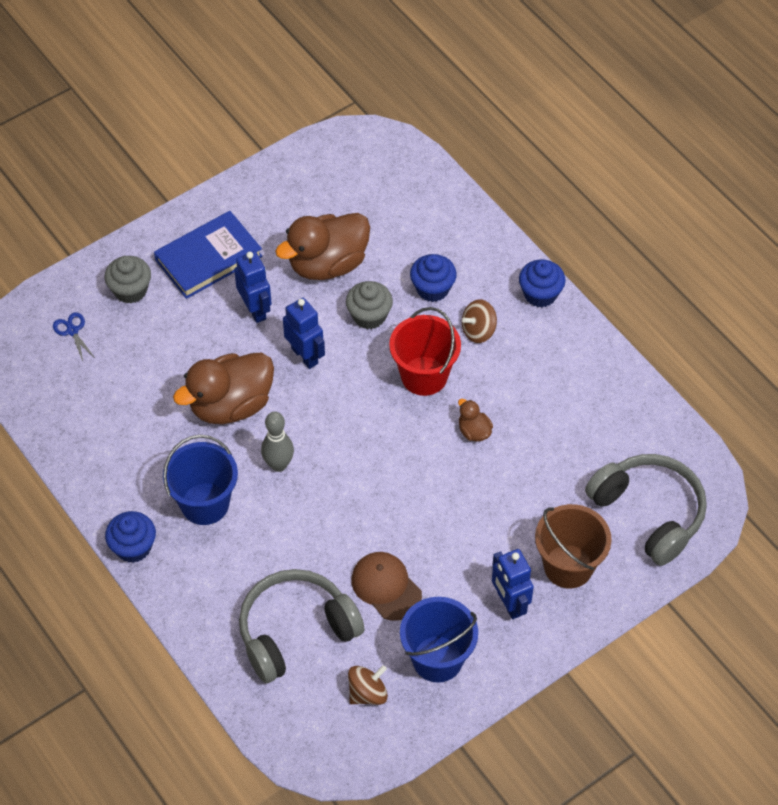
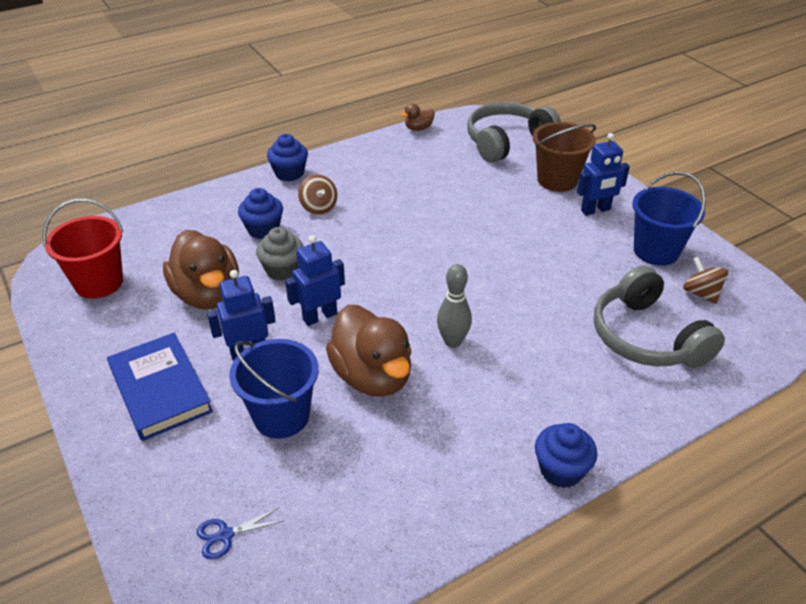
camera: 85 degrees left, 15 degrees down
(130, 290) = (180, 468): grey cupcake -> none
(205, 503) = (500, 402): blue bucket -> blue bucket (281, 416)
(386, 587) = (588, 276): brown cap -> none
(424, 376) = (361, 240): red bucket -> red bucket (99, 282)
(474, 431) = (425, 217): brown duck -> brown duck (418, 128)

